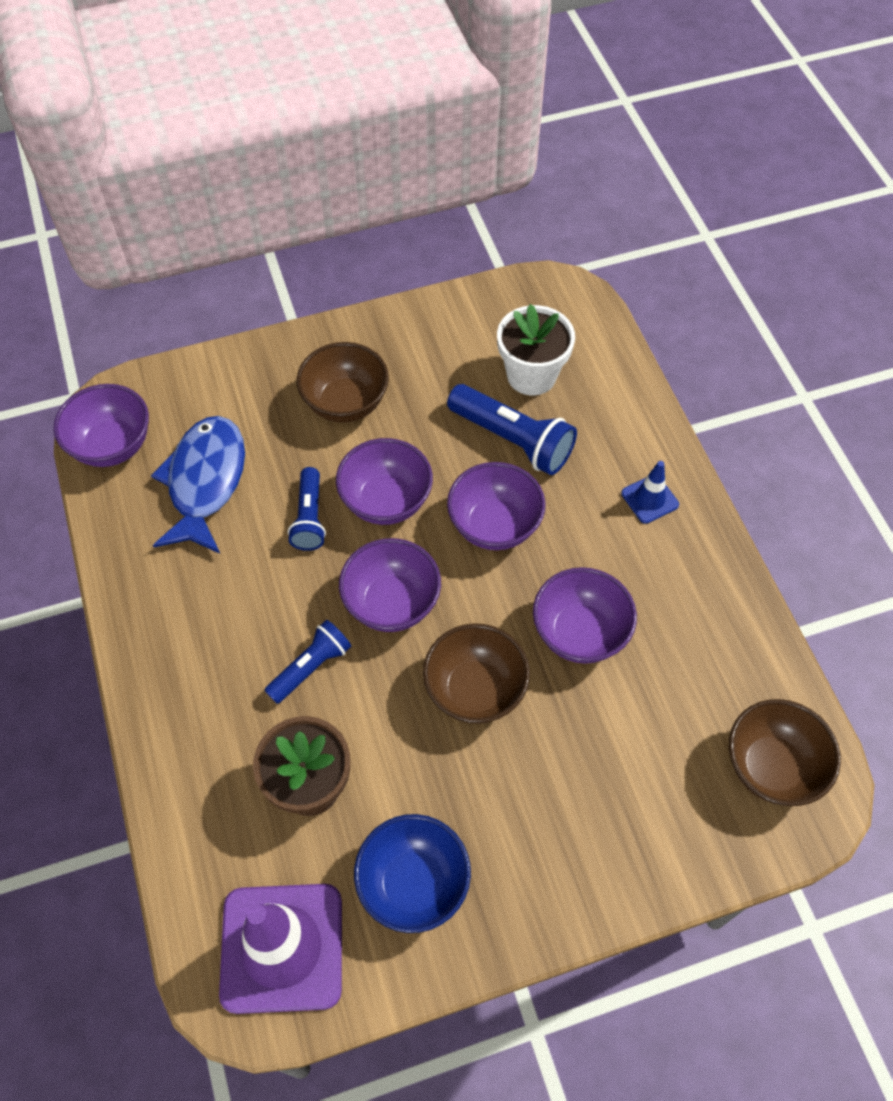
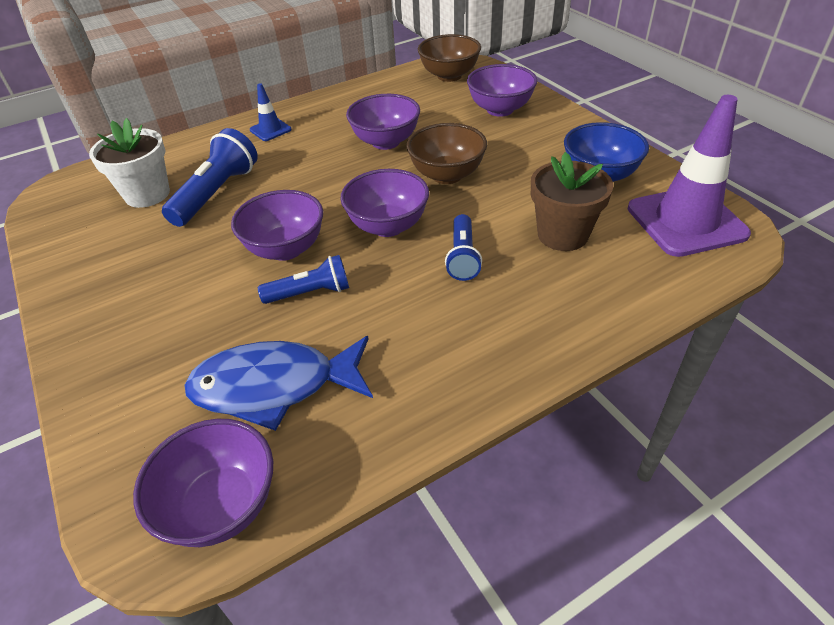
camera: 100 degrees left, 15 degrees down
(311, 667) = (463, 257): blue flashlight -> blue flashlight turned 120 degrees counterclockwise
(346, 403) = (167, 299): brown bowl -> none
(494, 525) = (303, 189): purple bowl -> purple bowl (500, 109)

